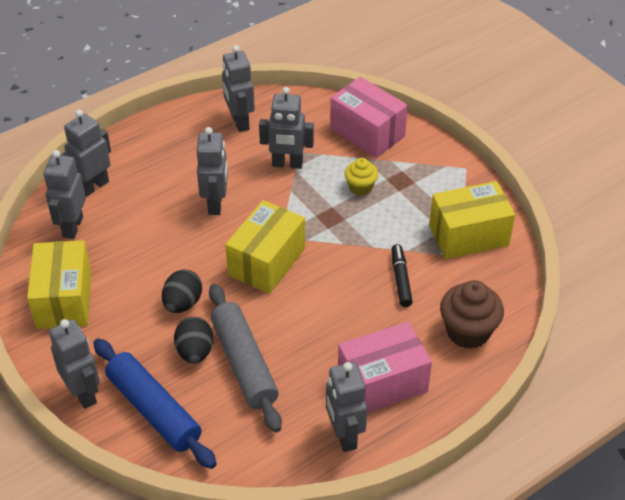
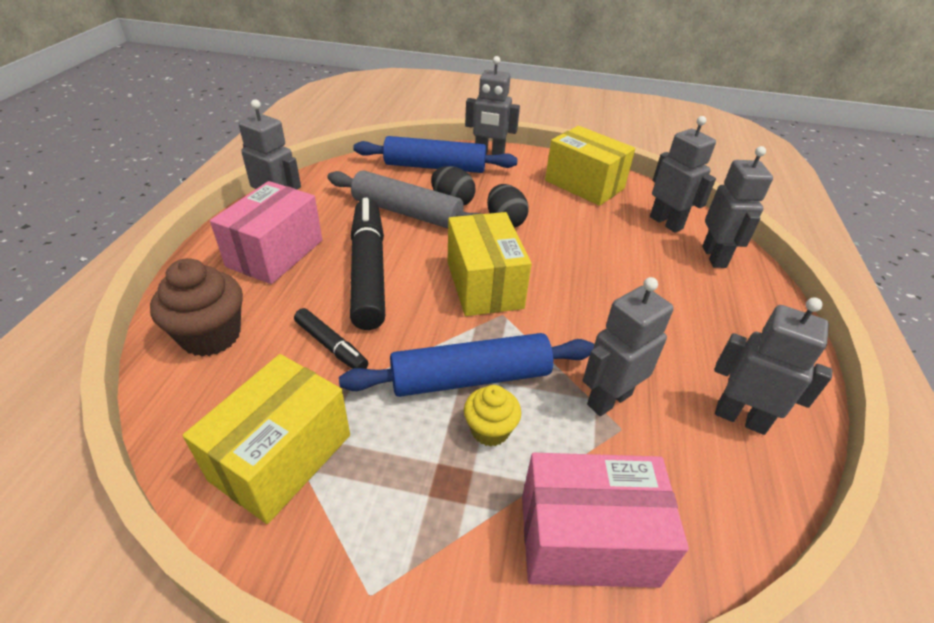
camera: 135 degrees right, 5 degrees down
(216, 204) = (603, 306): grey robot -> none
(329, 322) = (369, 271): none -> black marker
(342, 214) = (470, 378): none -> blue rolling pin

